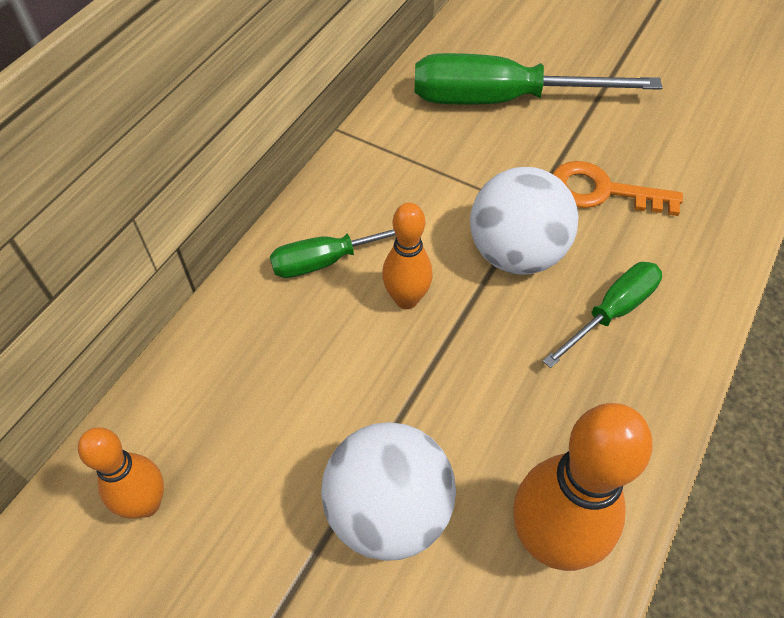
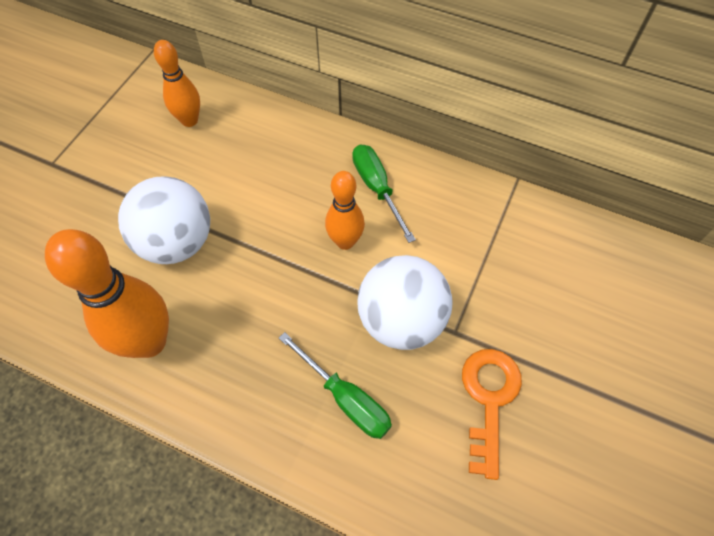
camera: 85 degrees right, 5 degrees up
(502, 100) = (594, 308): green screwdriver -> none

